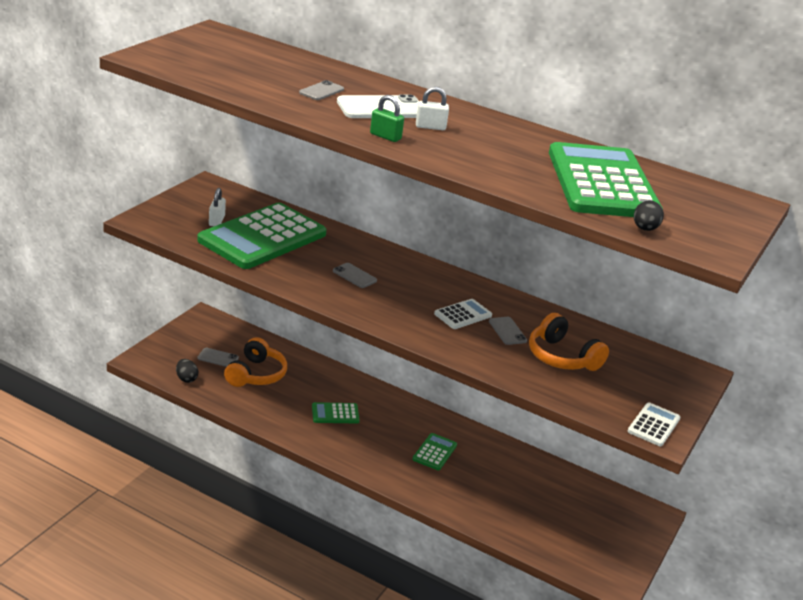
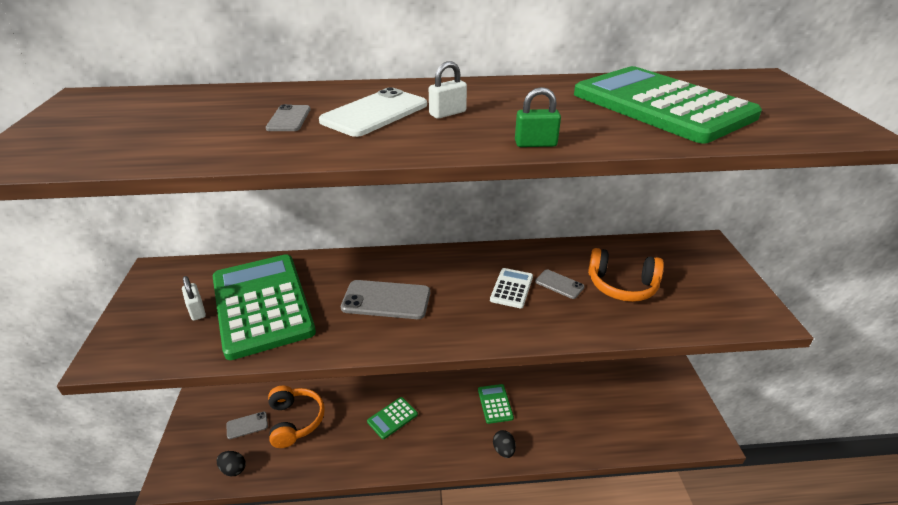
camera: 30 degrees left, 5 degrees up
(263, 237) = (262, 305): green calculator -> green calculator turned 150 degrees clockwise
(354, 276) = (386, 300): grey phone -> grey phone, size x1.81
(385, 136) = (425, 142): green padlock -> green padlock (535, 144)
(645, 229) = (775, 133): black egg -> black egg (503, 450)
(653, 425) = (752, 311): white calculator -> none

